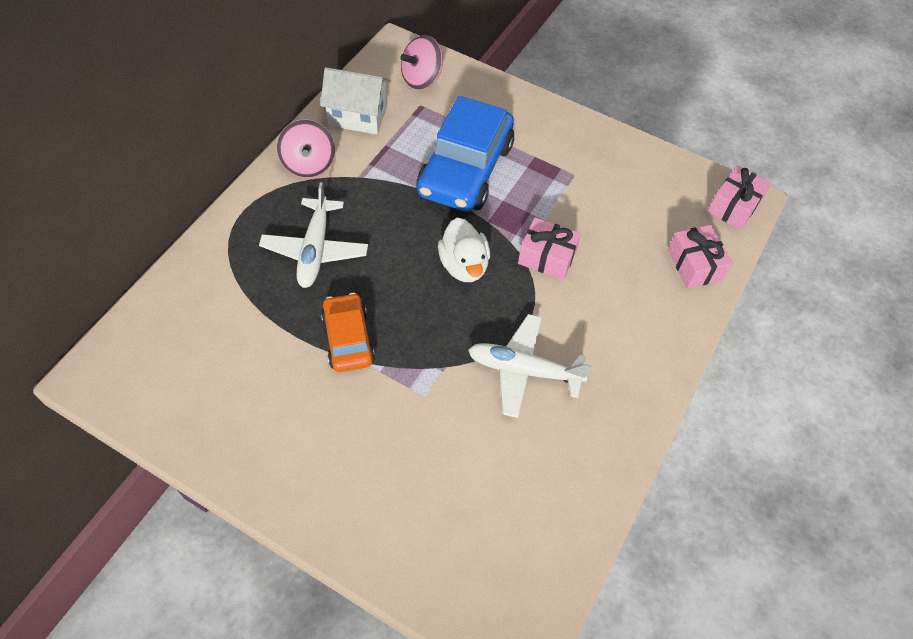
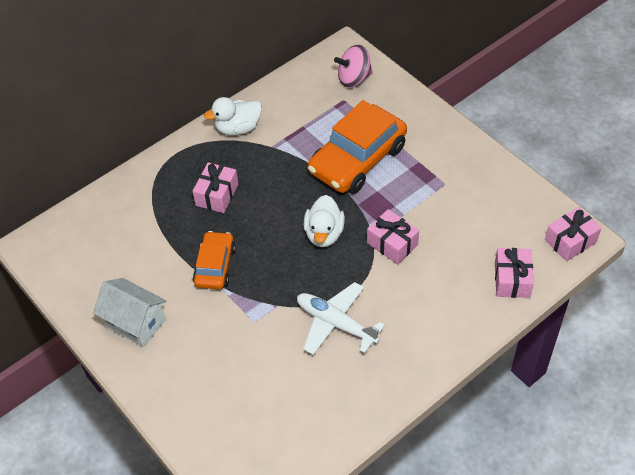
camera: 25 degrees right, 5 degrees down
(309, 164) = (238, 128): pink spinning top -> white duck
(315, 250) = (217, 195): white plane -> pink gift
(358, 116) = (290, 99): white house -> white house (135, 323)
(465, 169) = (357, 159): blue car -> orange car

